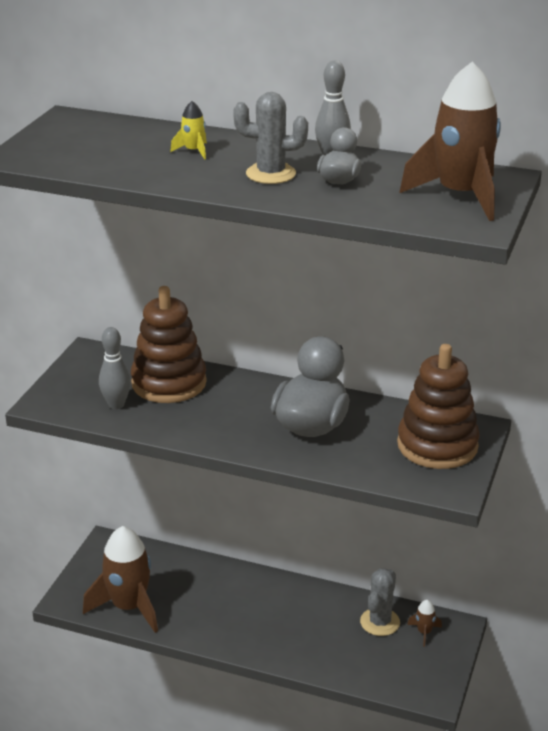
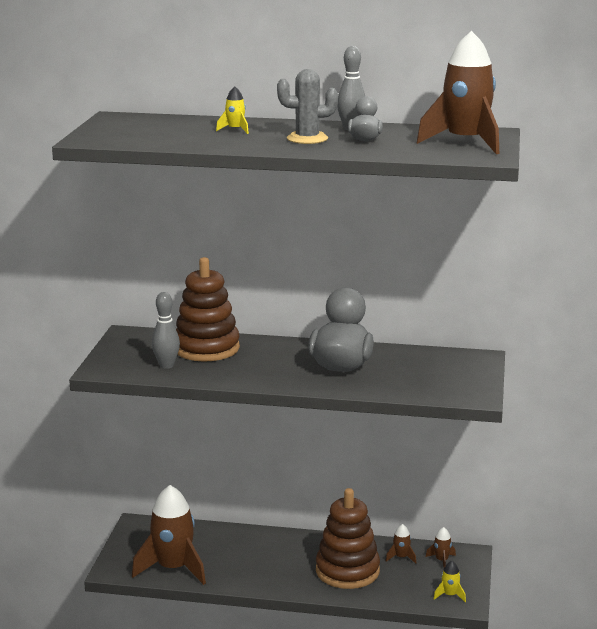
camera: 10 degrees left, 10 degrees down
(380, 622) = (401, 557): grey cactus -> brown rocket
(421, 682) = (450, 595): none -> yellow rocket
(437, 445) = (451, 370): brown stacking toy -> brown stacking toy (347, 571)

